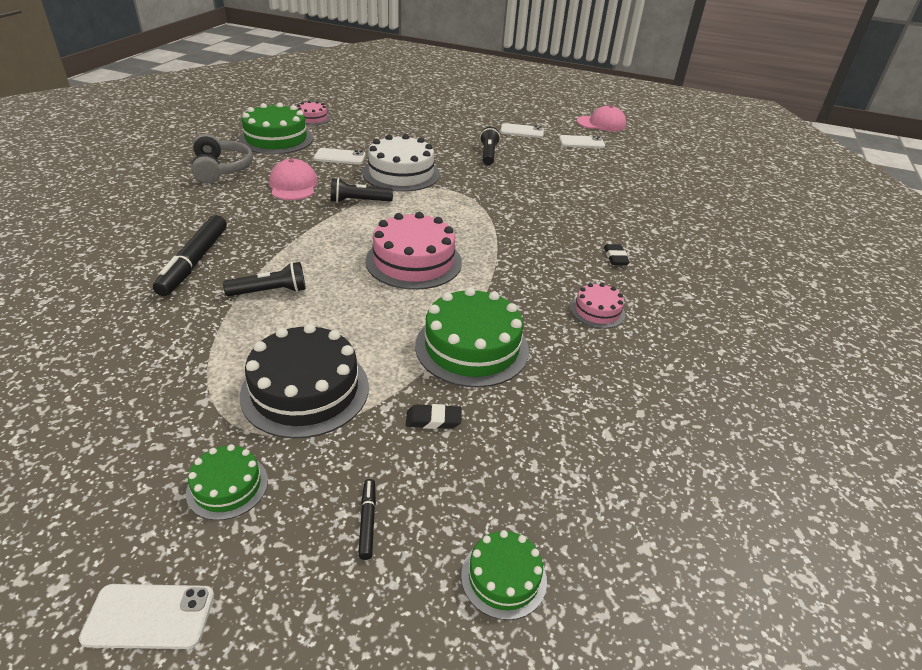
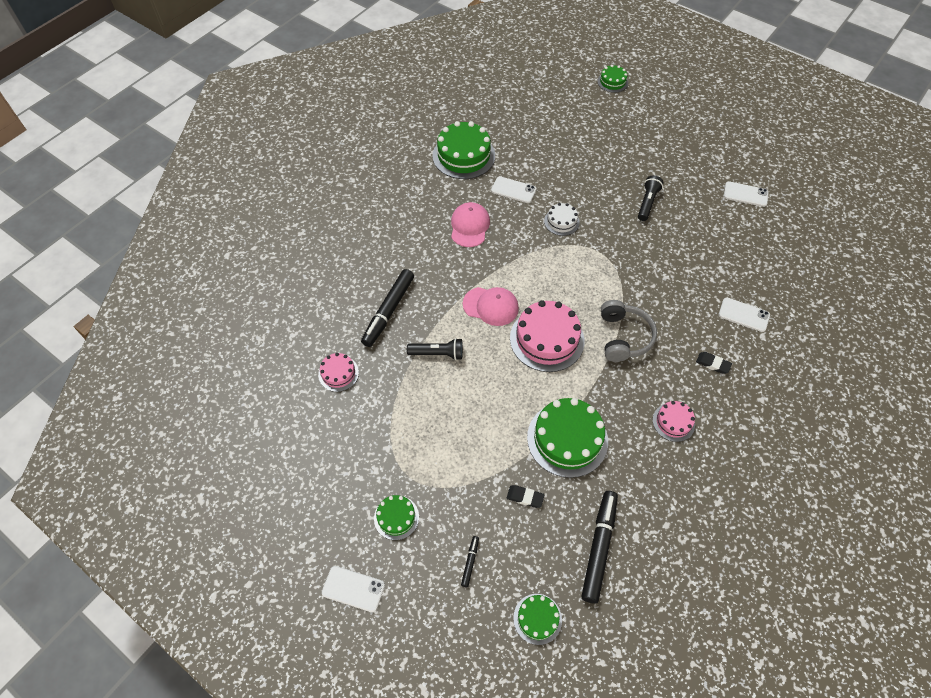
camera: 20 degrees right, 20 degrees up
(221, 169) = (415, 195): grey headphones -> grey headphones (624, 337)
(305, 390) = (449, 453): black cake -> none
(312, 118) = (499, 125): pink cake -> pink cake (338, 373)
(359, 201) = (518, 256): black flashlight -> none
(401, 173) = (561, 221): white cake -> white cake, size x0.53
(422, 89) = (612, 82): none -> green cake
(522, 131) = (691, 168): white phone -> white phone (743, 315)
(562, 458) = (599, 547): none -> black marker
(601, 124) = (779, 164): pink cap -> pink cap (491, 306)
(615, 257) = (713, 364): black eraser -> black eraser turned 75 degrees counterclockwise

